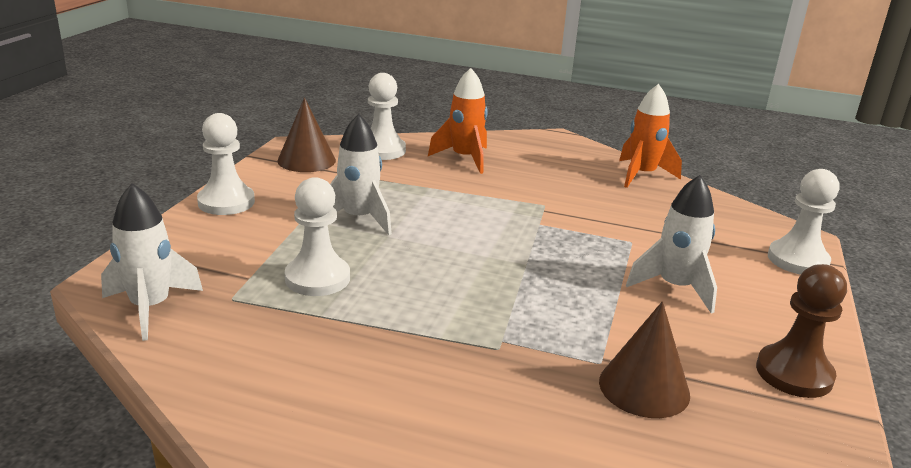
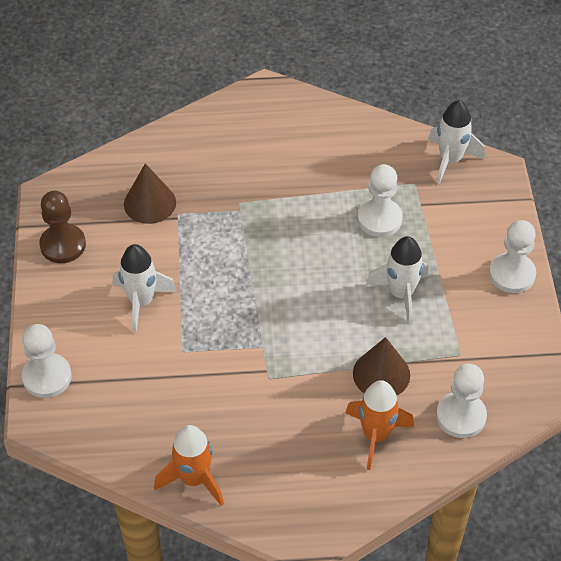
camera: 160 degrees right, 25 degrees up
(306, 160) = (510, 365): brown cone -> brown cone (381, 374)

